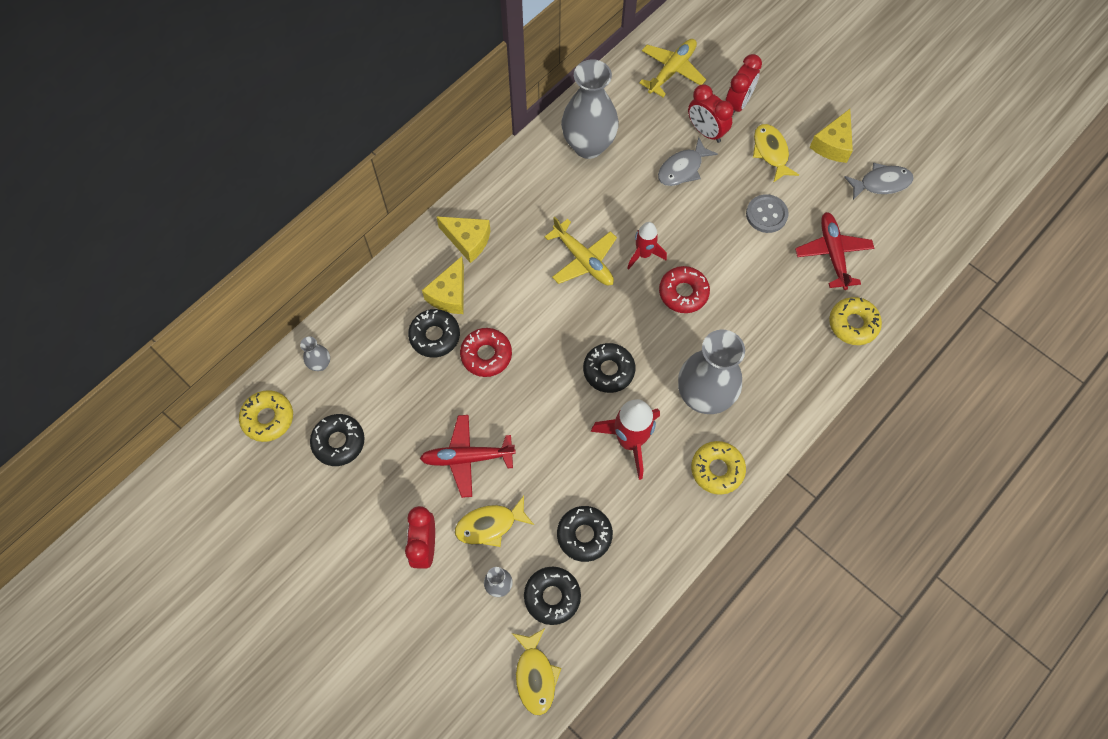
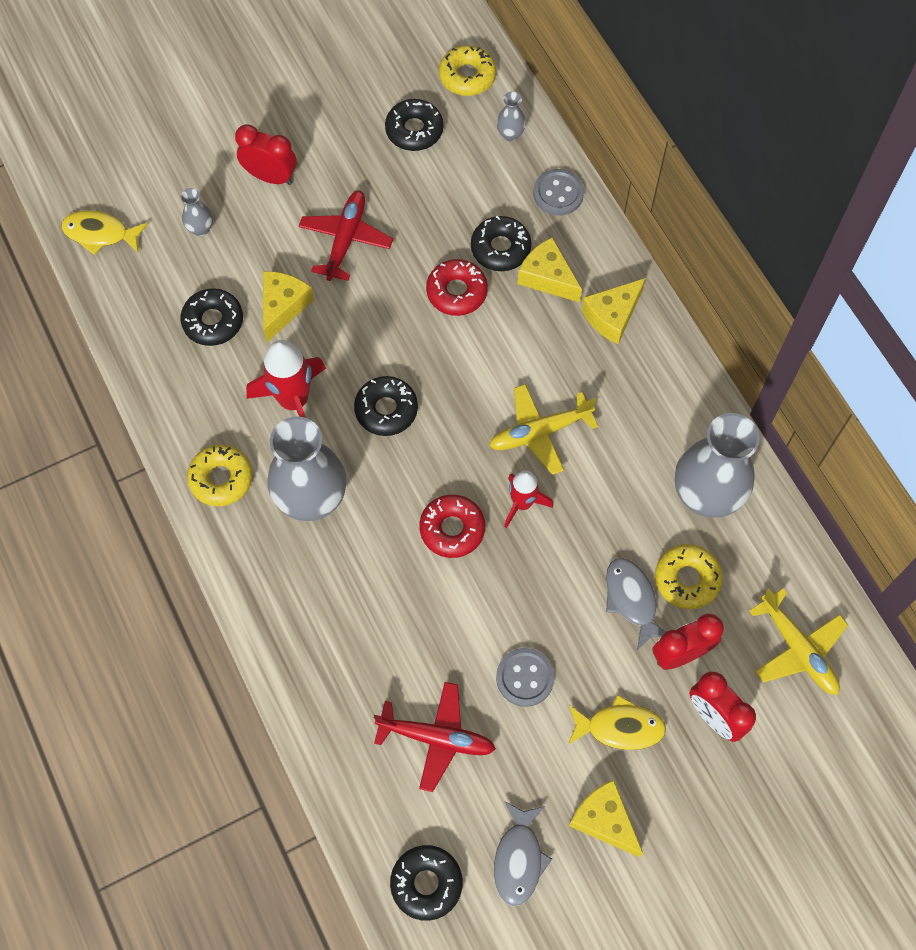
camera: 110 degrees right, 0 degrees up
(368, 310) = (558, 193): none -> grey button
(490, 525) = (265, 239): yellow fish -> none
(549, 483) = (283, 307): none -> yellow cheese
(552, 596) = (166, 272): black donut -> black donut (426, 883)
(853, 324) = (329, 716): yellow donut -> yellow donut (687, 579)

